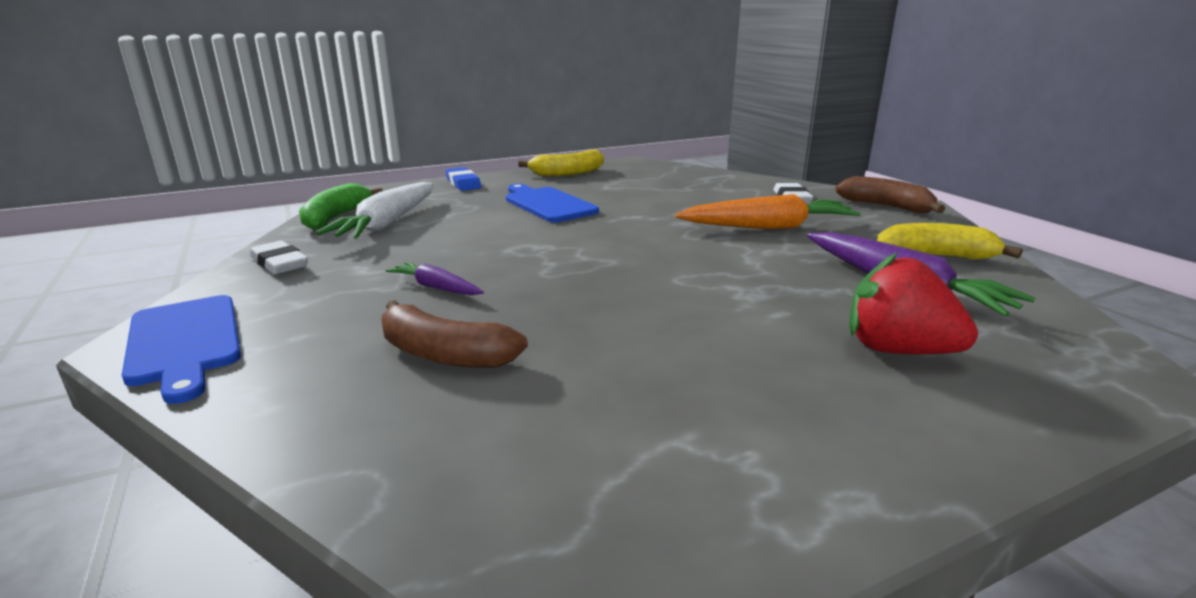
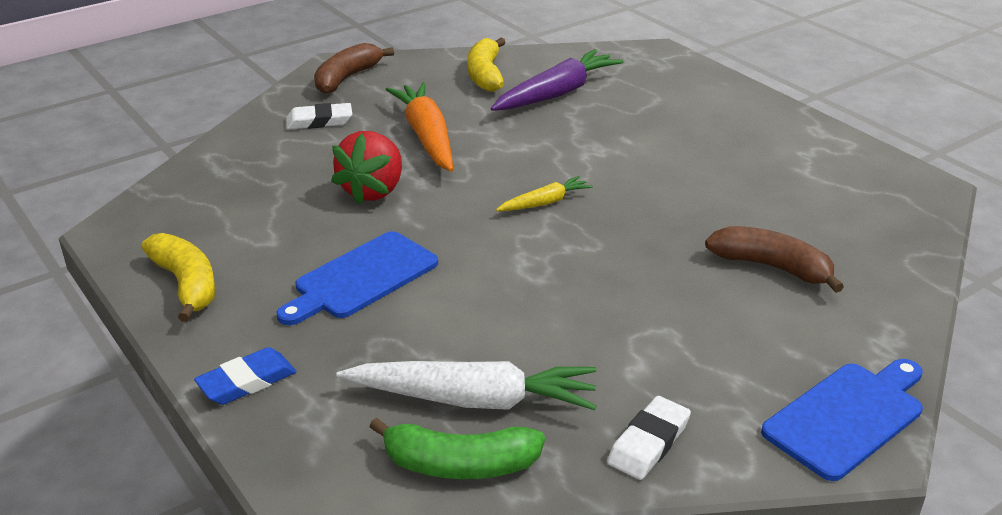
camera: 100 degrees left, 10 degrees up
(436, 287) = (659, 302): purple carrot -> none
(444, 354) = (772, 267): brown banana -> brown banana turned 75 degrees counterclockwise
(632, 260) = (545, 203): none -> yellow carrot
(897, 350) = (661, 105): red strawberry -> red strawberry (373, 191)

